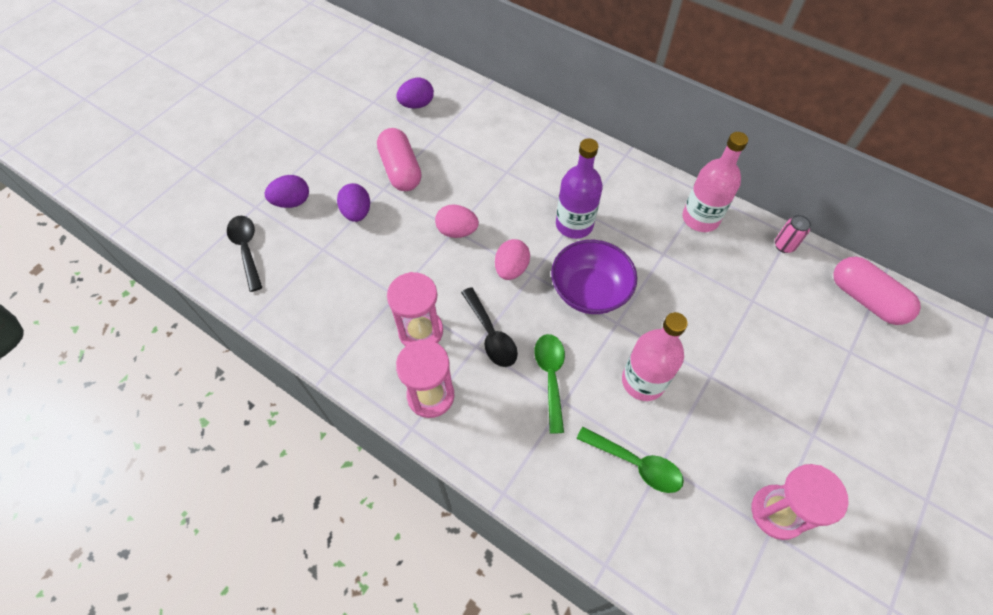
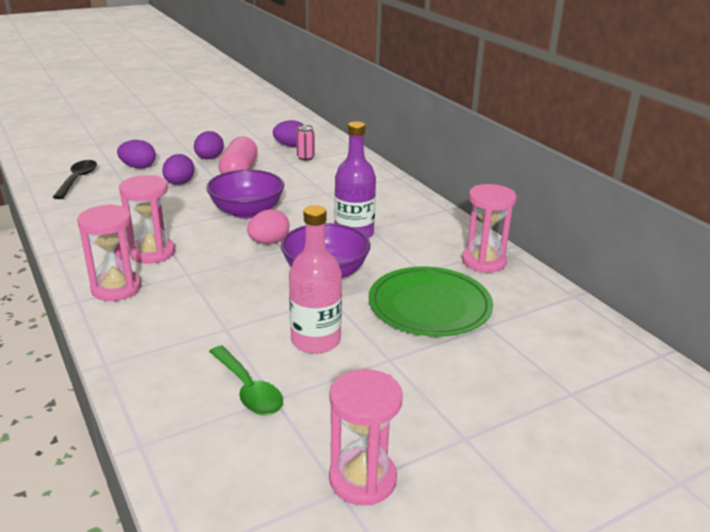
camera: 25 degrees right, 30 degrees down
(352, 158) = (209, 158): none -> purple egg
(457, 231) = (247, 211): pink egg -> purple bowl
(491, 335) = (208, 271): black spoon -> none
(550, 376) = (231, 310): green spoon -> none
(697, 297) = (429, 306): none -> green plate
(700, 218) = (483, 261): pink bottle -> pink hourglass
(784, 246) = (560, 301): pink can -> pink can (305, 157)
(865, 299) = (626, 362): pink capsule -> none

